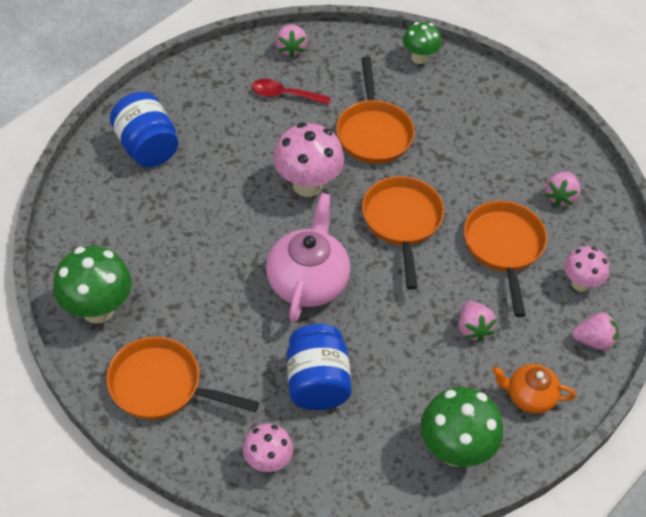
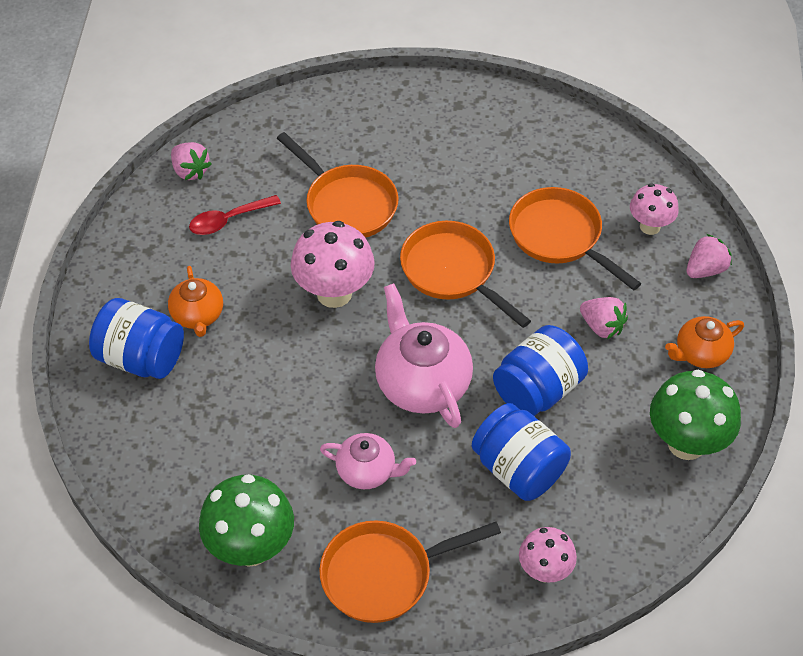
camera: 35 degrees left, 0 degrees up
(206, 143) = (198, 316): none -> orange teapot
(216, 313) = (367, 471): none -> pink teapot
(383, 340) = (537, 390): none -> blue jar
(419, 58) = (321, 106): green mushroom -> none
(560, 196) = (563, 160): pink strawberry -> none

